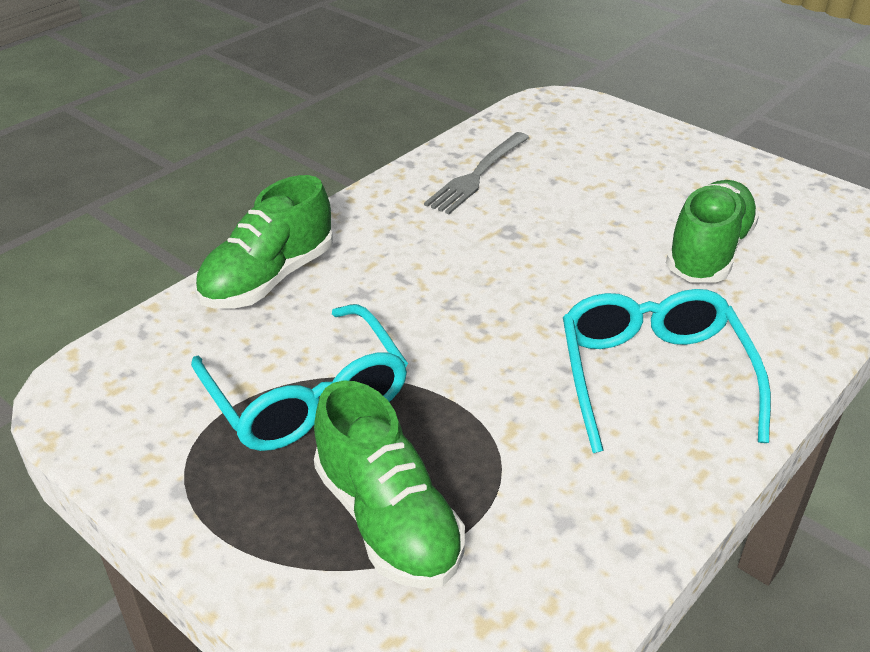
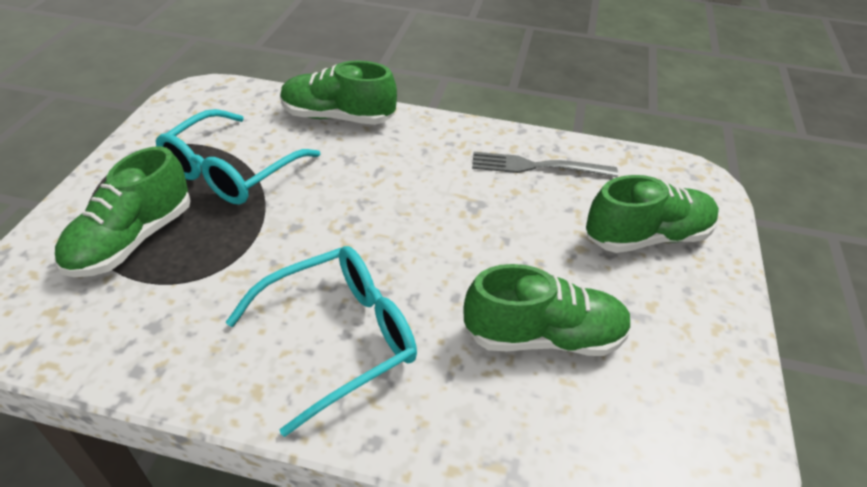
camera: 60 degrees right, 5 degrees up
(616, 156) = (646, 237): none -> green shoe

